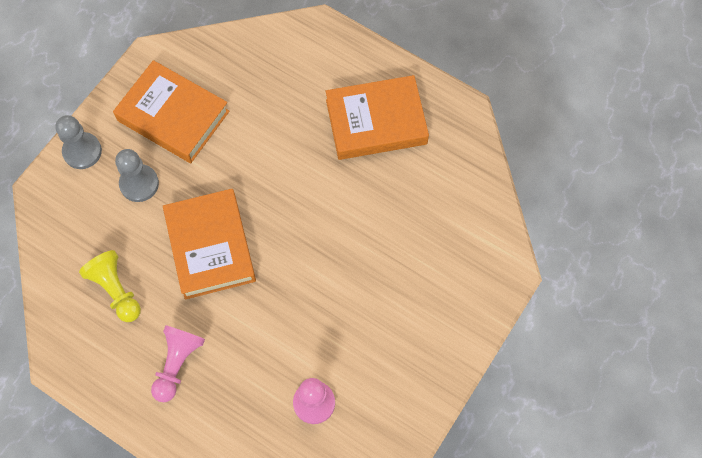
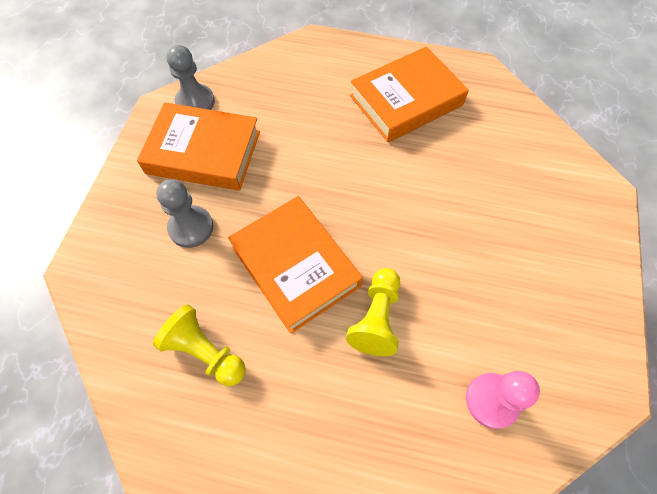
camera: 20 degrees left, 5 degrees down
(82, 151) = (115, 215): grey pawn -> grey pawn (195, 102)
(177, 364) = (313, 414): pink pawn -> none
(256, 311) = (376, 318): none -> yellow pawn

